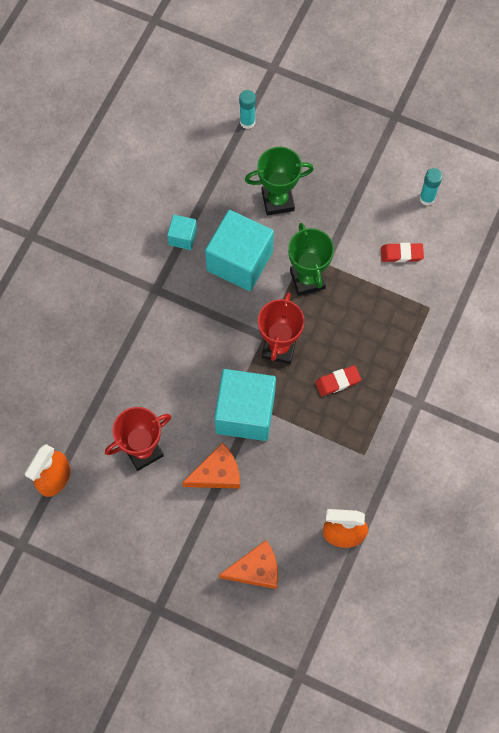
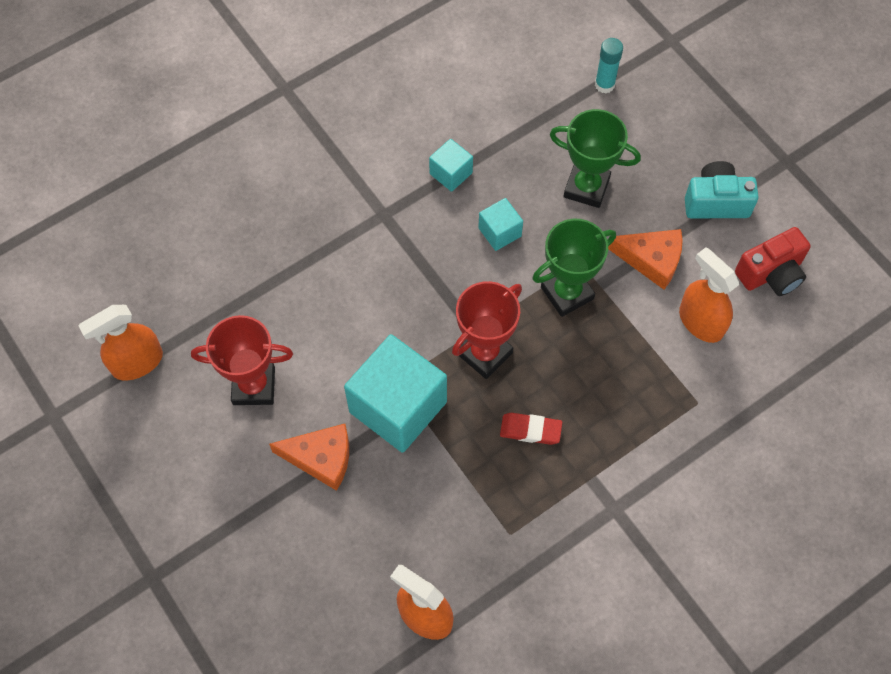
camera: 30 degrees right, 5 degrees down
(239, 261) = (499, 232): turquoise cube -> turquoise cube, size x0.48
(255, 569) = (294, 597): orange cheese -> orange cheese (651, 260)
(307, 279) = (567, 293): green trophy -> green trophy turned 45 degrees clockwise
(366, 167) = (716, 202): none -> turquoise camera
(401, 254) = (700, 322): red eraser -> orange spray bottle
(427, 198) = (771, 273): turquoise glue stick -> red camera

